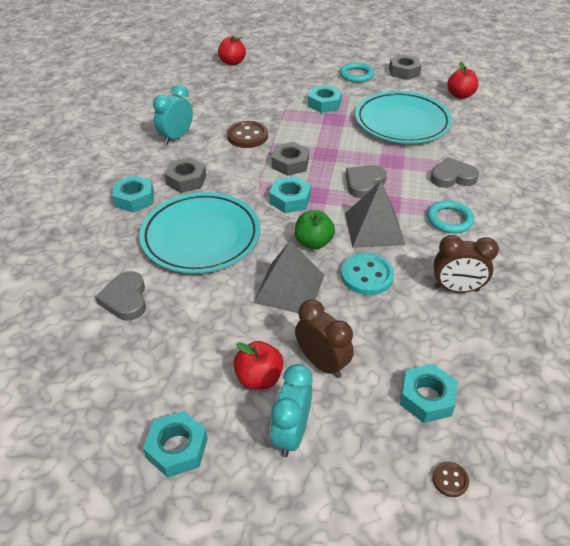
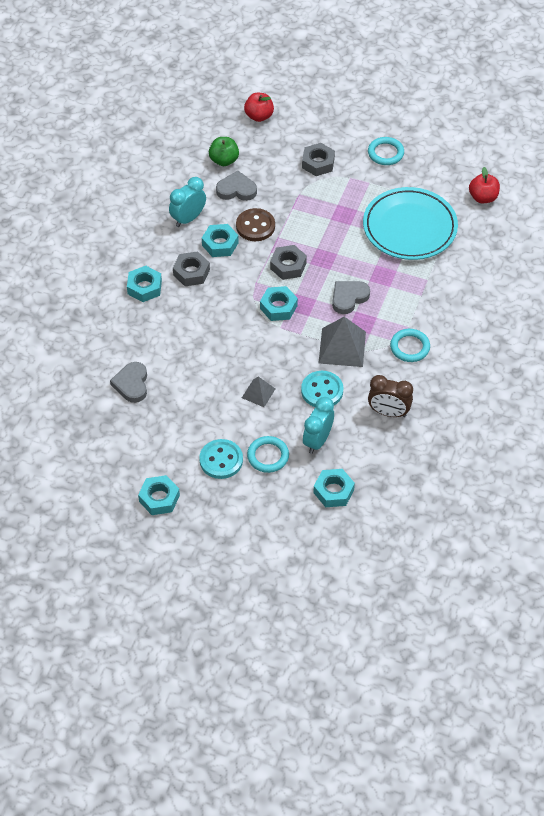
camera: 10 degrees right, 10 degrees up
(201, 237) = (196, 335): turquoise plate -> none
(259, 378) = (221, 460): red apple -> turquoise button
(289, 288) = (258, 393): grey pyramid -> grey pyramid, size x0.56
(291, 434) = (235, 500): turquoise clock -> turquoise clock (317, 440)
(313, 242) = (287, 354): green apple -> green apple (224, 160)
(322, 363) = (268, 456): brown clock -> turquoise ring
(324, 103) = (340, 191): turquoise nut -> turquoise nut (220, 244)
(404, 72) = (438, 154): grey nut -> grey nut (318, 163)
(450, 480) = (329, 544): brown button -> none
(452, 177) = (431, 302): grey heart -> grey heart (236, 189)

